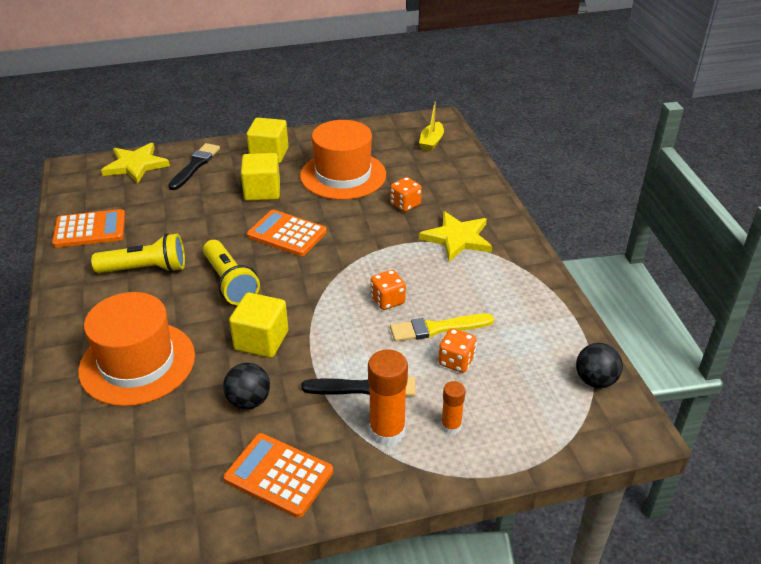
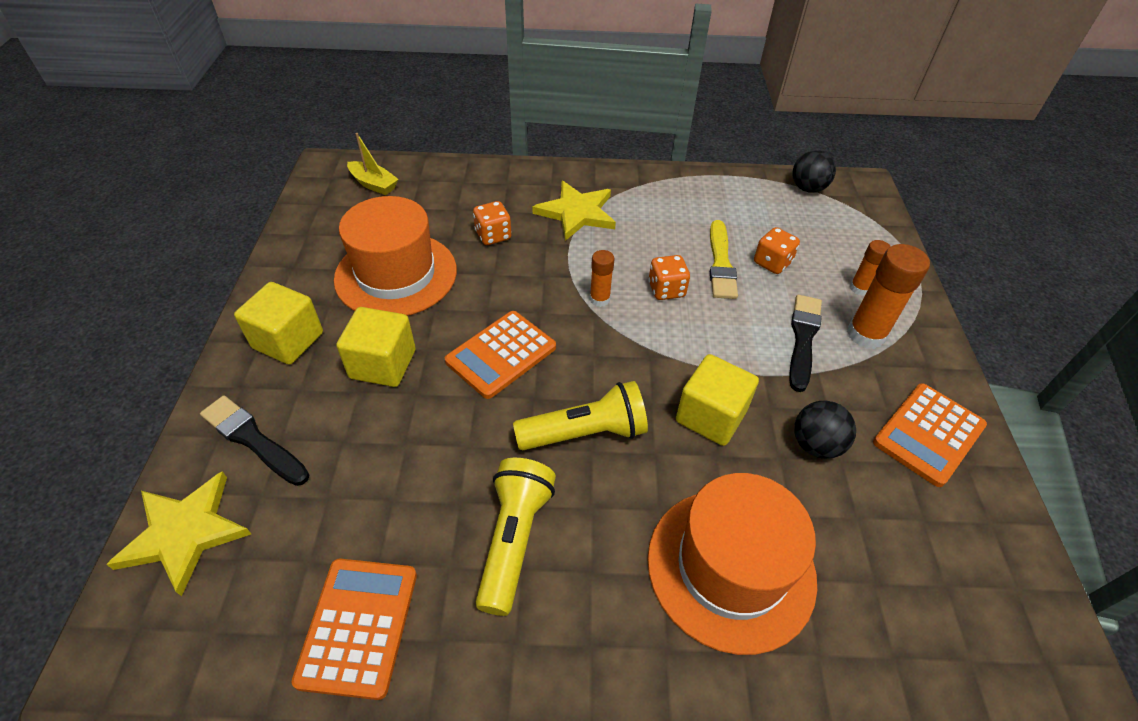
camera: 75 degrees left, 10 degrees up
(360, 267) = (599, 299): none -> orange glue stick

